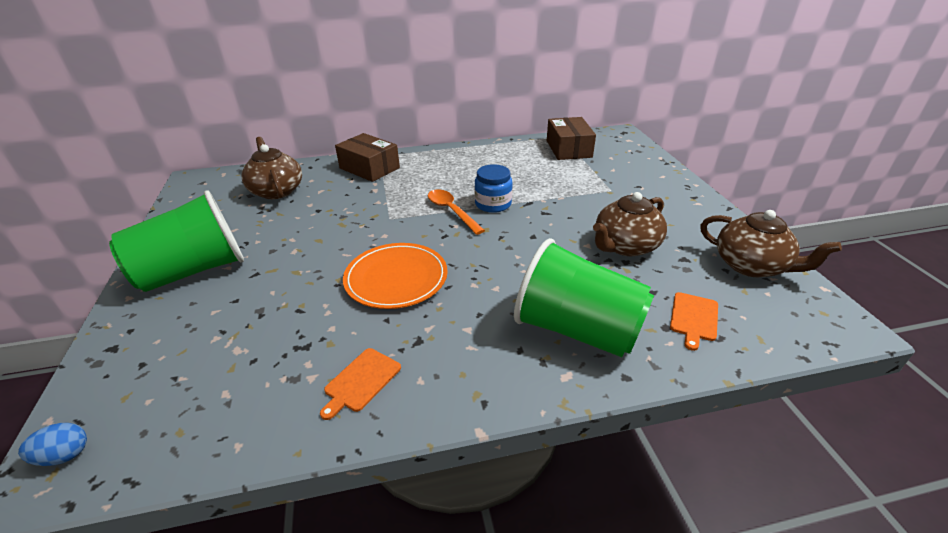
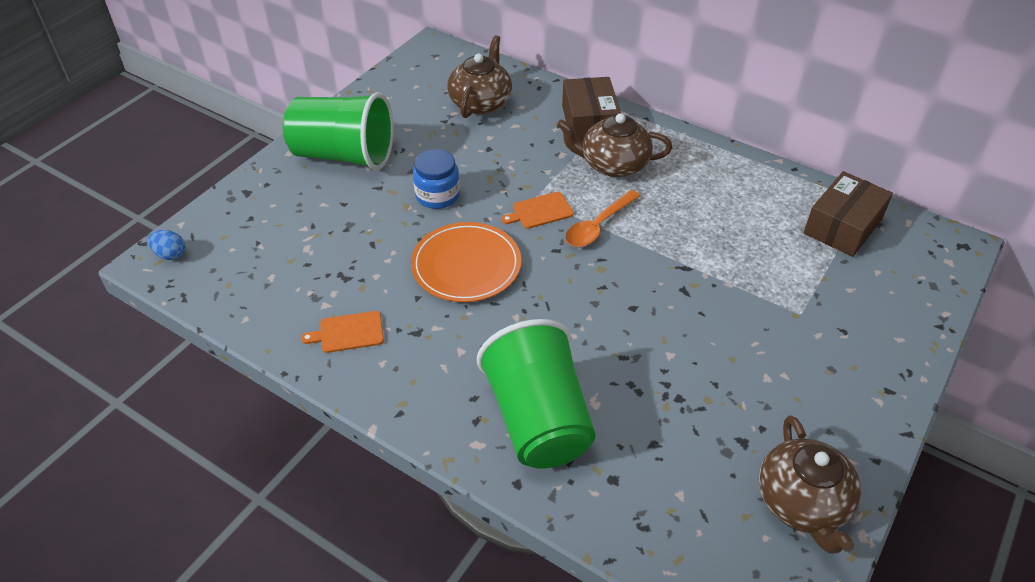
camera: 45 degrees right, 10 degrees up
(451, 211) = (598, 226): orange spoon -> orange spoon turned 150 degrees counterclockwise
(493, 204) = (647, 245): blue jar -> blue jar (437, 195)
(625, 246) = (705, 383): brown teapot -> brown teapot (613, 164)
(694, 318) = (650, 494): orange cutting board -> orange cutting board (540, 211)

